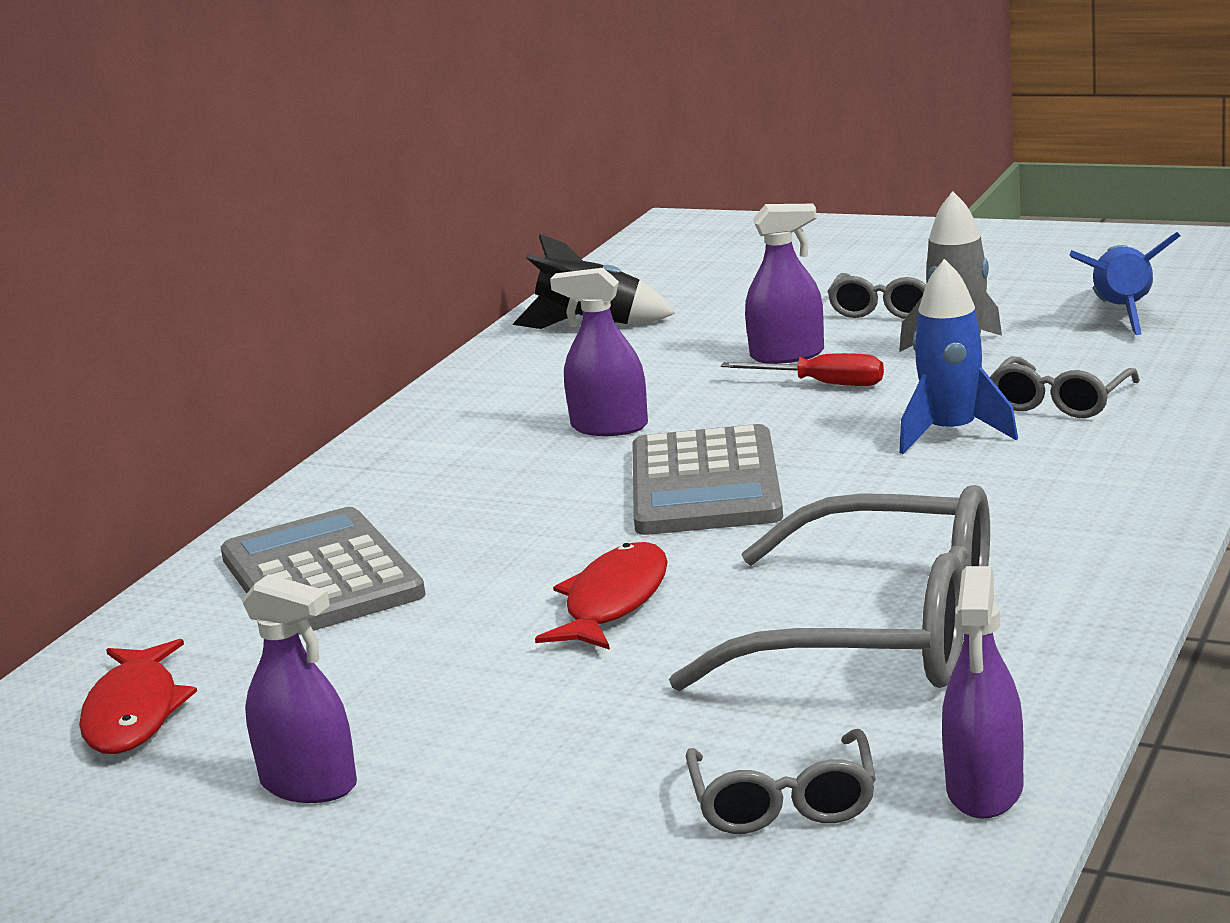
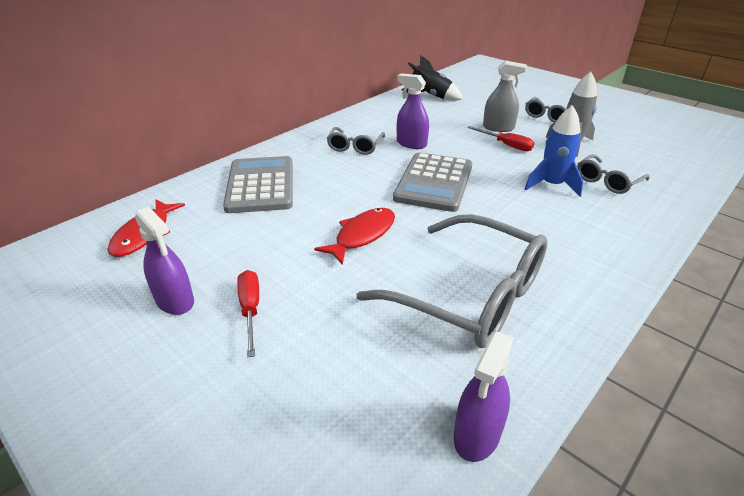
camera: 15 degrees right, 15 degrees up
(475, 757) = (250, 309): none -> red screwdriver
(784, 802) = (369, 399): grey glasses -> grey glasses (355, 146)
(787, 355) = (498, 128): purple spray bottle -> grey spray bottle
(1122, 314) = (650, 142): blue rocket -> none

